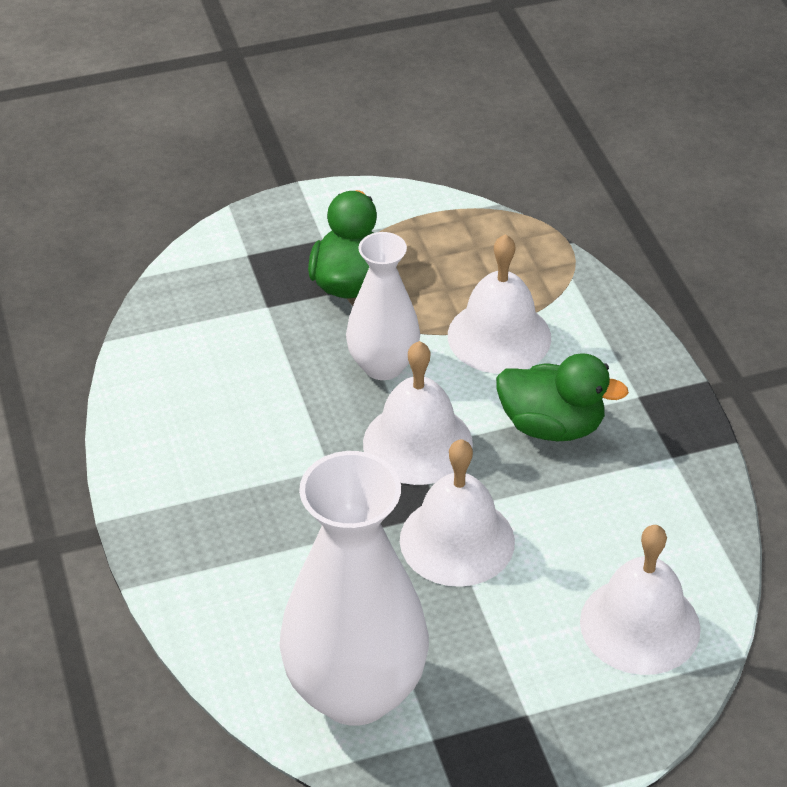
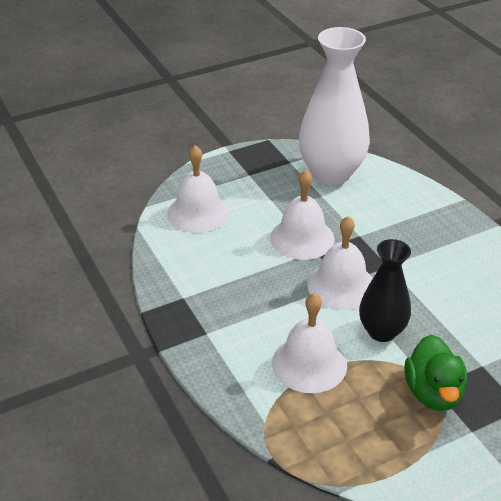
camera: 170 degrees right, 5 degrees down
(383, 365) = (382, 331): white vase -> black vase
(552, 426) = (260, 306): green duck -> none

